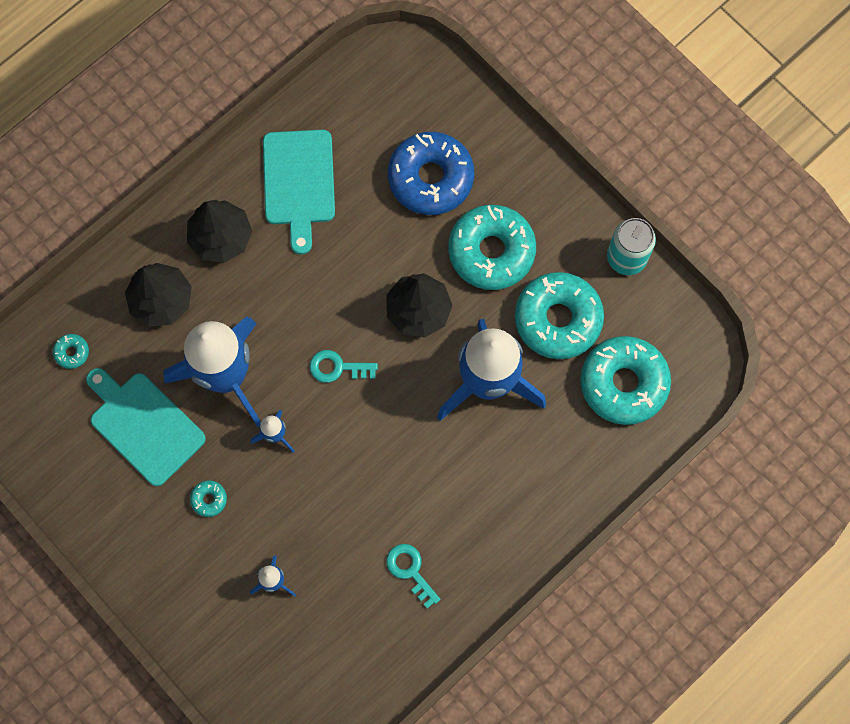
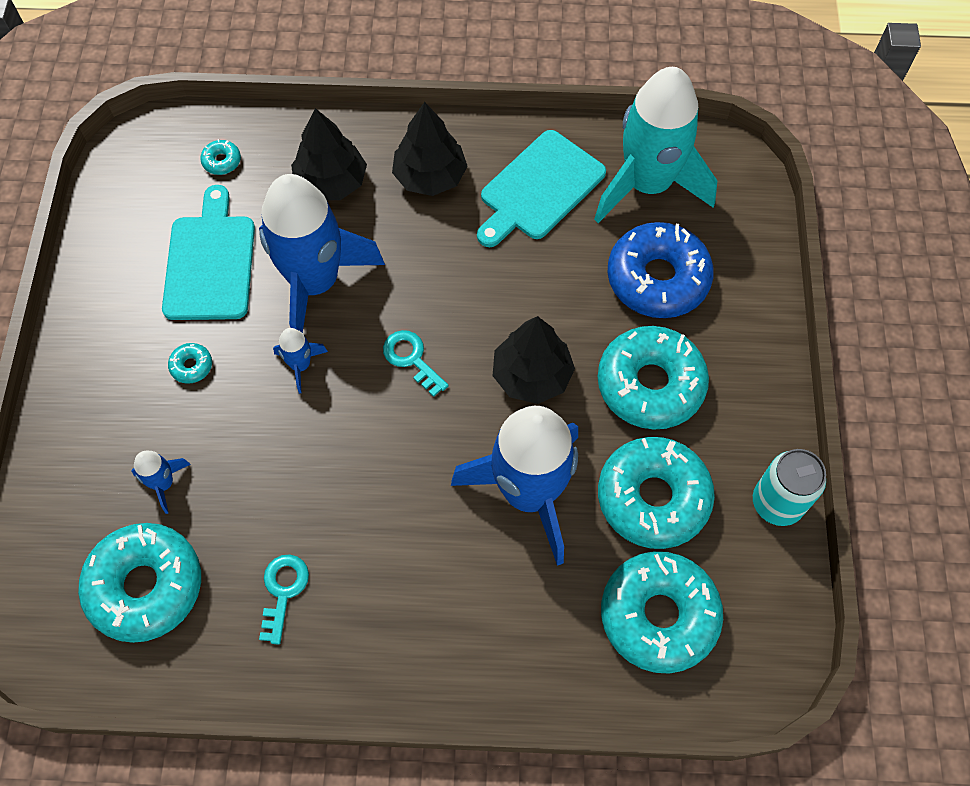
camera: 45 degrees right, 10 degrees down
(330, 645) = (145, 586): none -> turquoise donut
(363, 118) = (647, 185): none -> turquoise rocket

